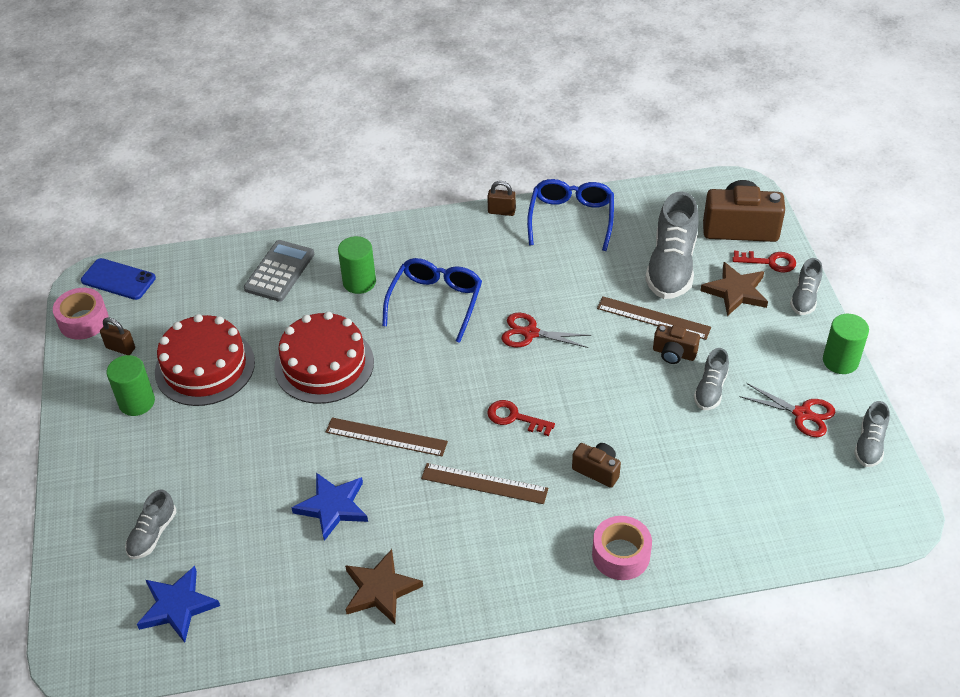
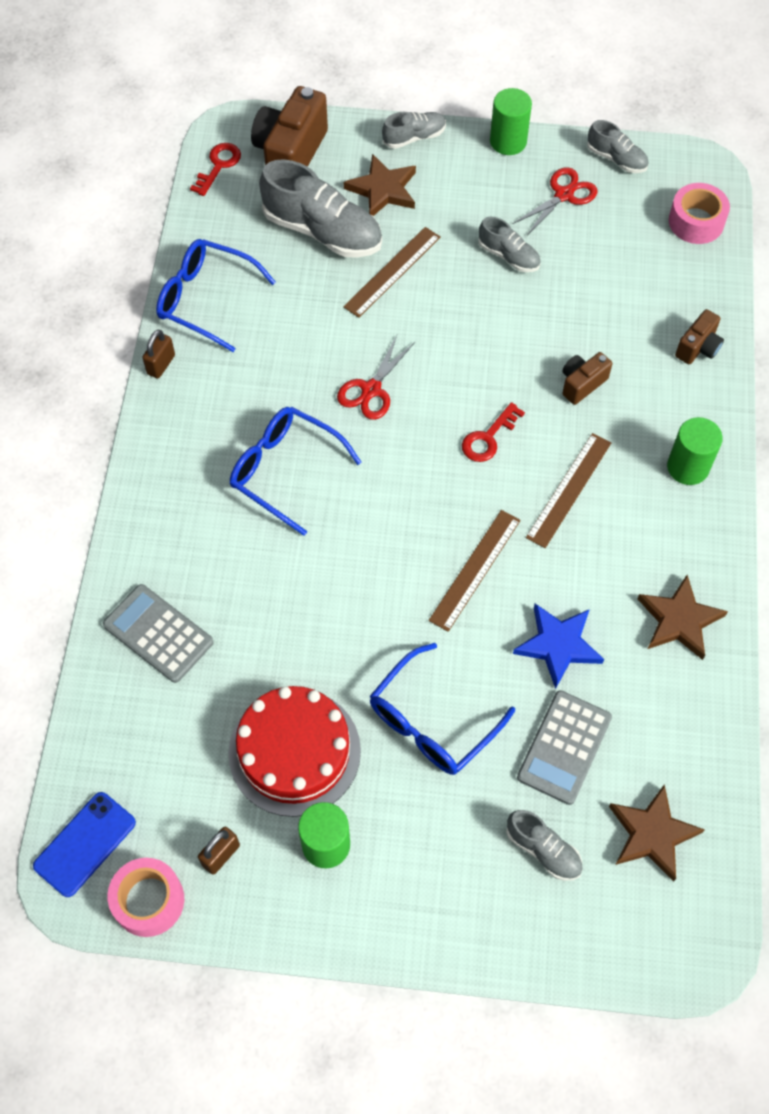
camera: 75 degrees left, 15 degrees up
(177, 606) = (652, 834): blue star -> brown star
(242, 530) = (564, 747): none -> grey calculator
(246, 441) = (433, 721): none -> blue glasses
(324, 364) = (341, 612): red cake -> none
(359, 282) = (217, 545): green cylinder -> green cylinder (688, 467)
(621, 555) = (690, 395): pink tape -> pink tape (696, 222)
(674, 354) = (449, 270): brown camera -> brown camera (698, 348)
(769, 262) = (352, 147): red key -> red key (218, 166)
(805, 297) = (414, 137): grey shoe -> grey shoe turned 60 degrees counterclockwise

